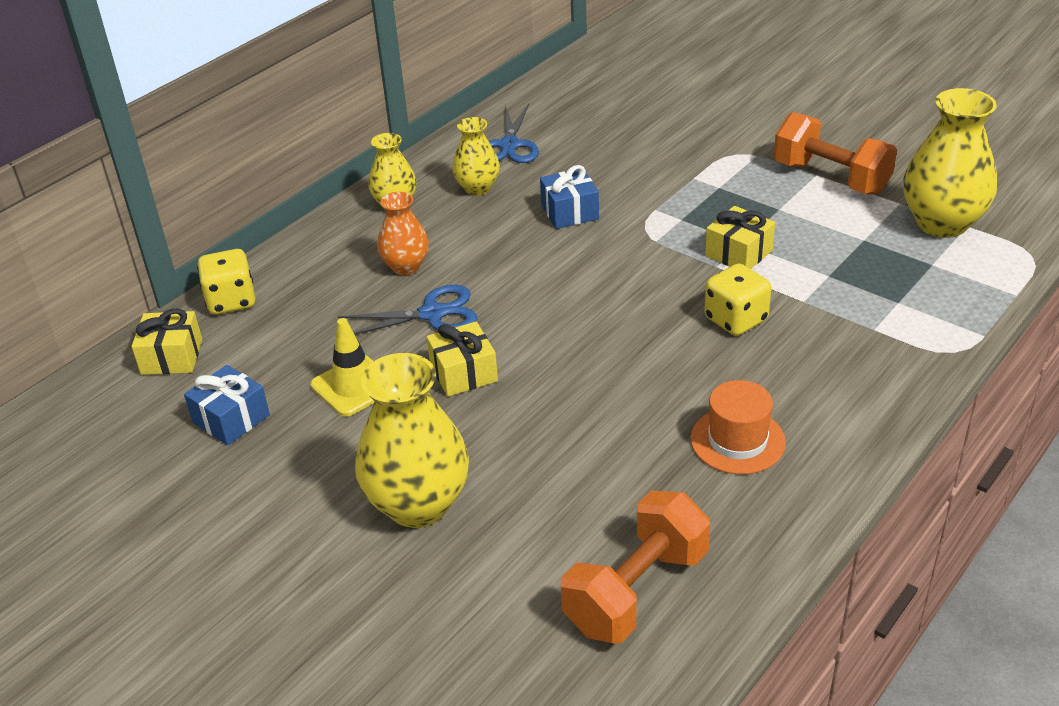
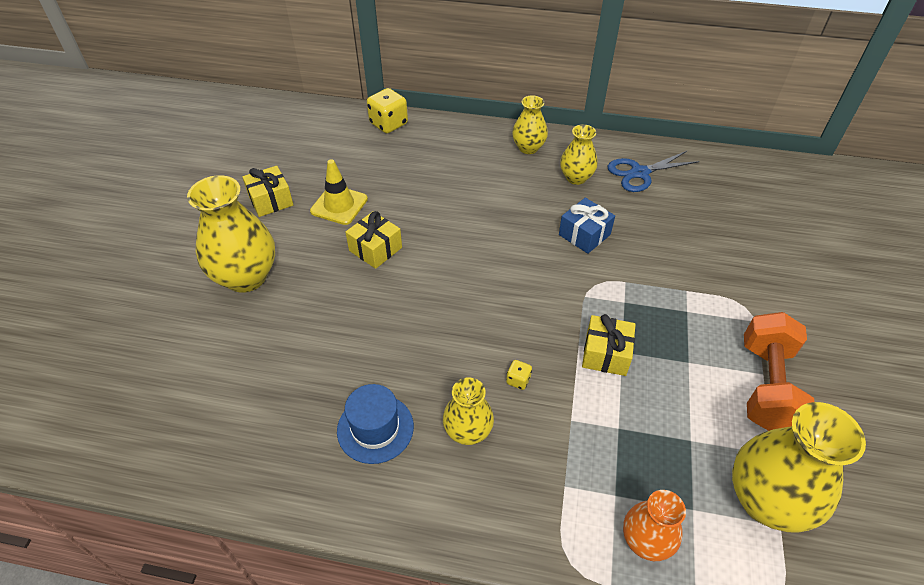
camera: 60 degrees right, 10 degrees up
(172, 357) = (328, 124): yellow gift -> yellow gift (271, 200)
(231, 419) = (288, 169): blue gift -> none
(406, 266) = (467, 179): orange vase -> orange vase (645, 541)
(432, 314) = (426, 211): blue scissors -> none
(636, 591) = (202, 418): orange dumbbell -> none
(736, 319) = (518, 380): yellow dice -> yellow dice, size x0.48
(737, 440) = (375, 428): orange hat -> blue hat
(779, 373) = (468, 432): none -> yellow vase

